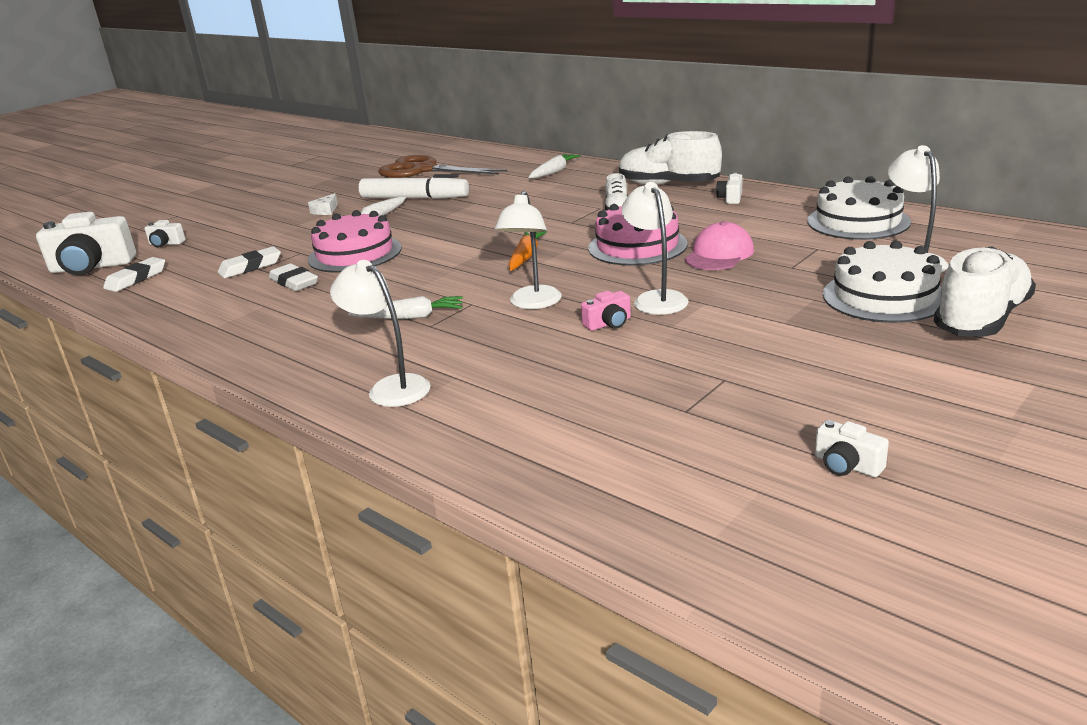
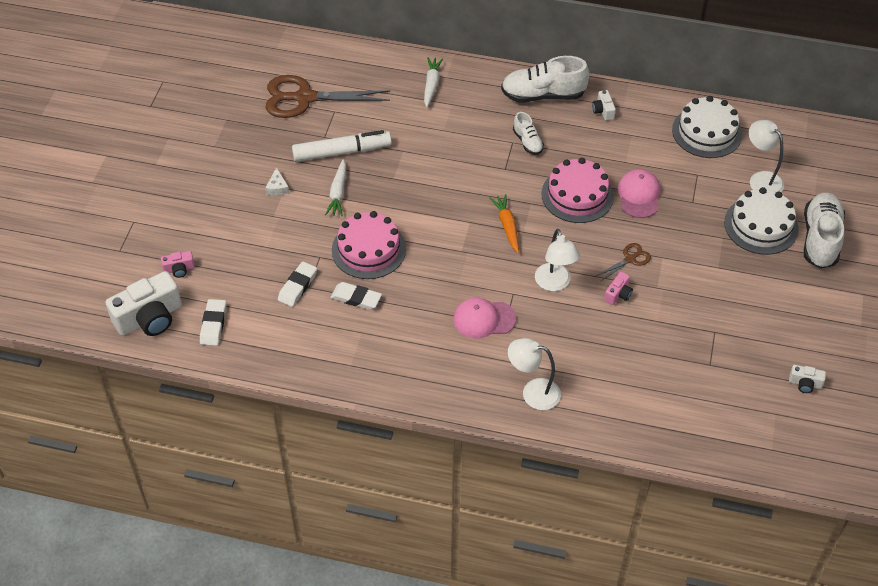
camera: 30 degrees left, 25 degrees up
(166, 244) = (179, 269): white camera -> pink camera
(410, 317) = (484, 319): white carrot -> pink cap
(656, 298) = (630, 259): white lamp -> brown scissors

